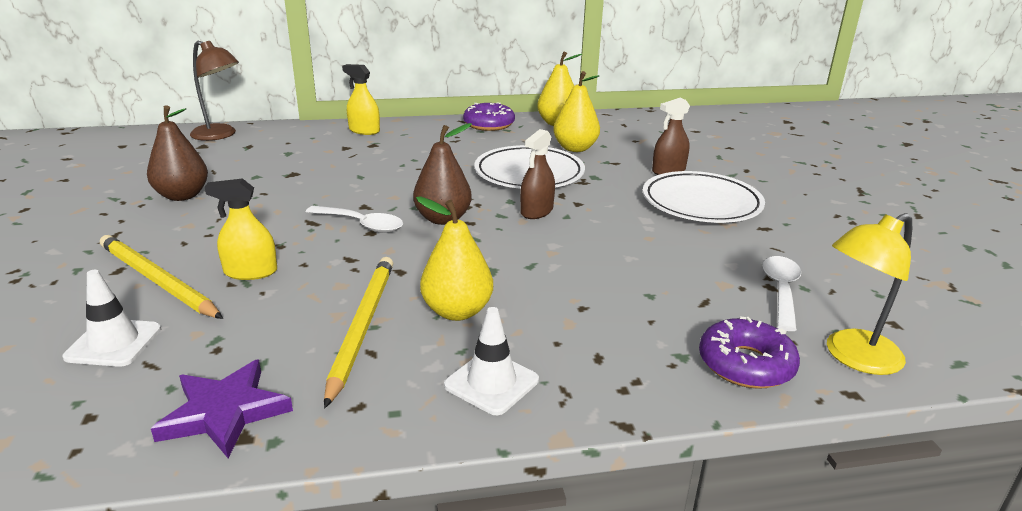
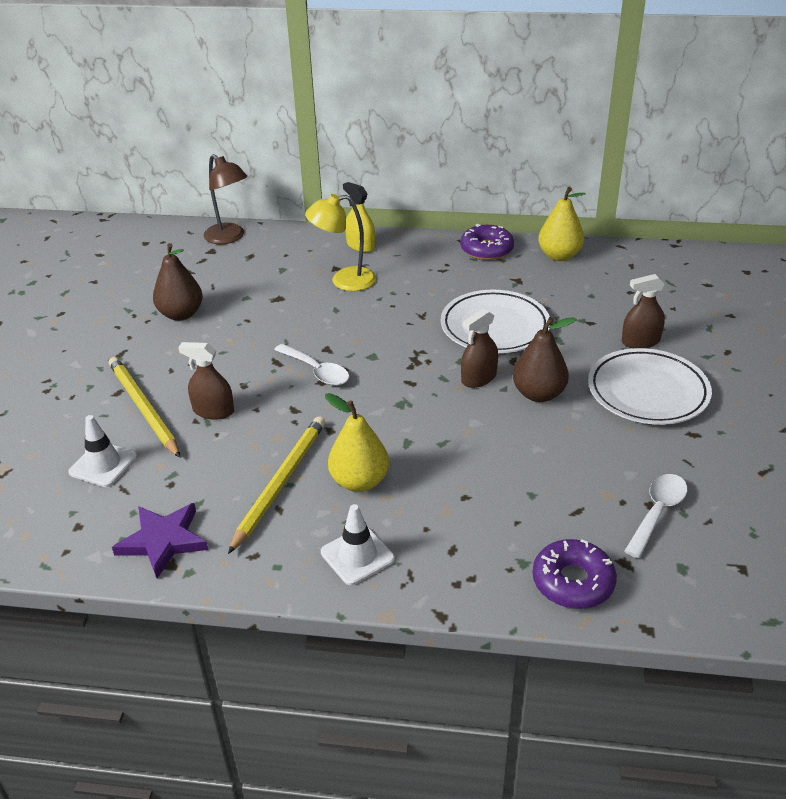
camera: 20 degrees right, 10 degrees up
(250, 272) = (213, 411): yellow spray bottle -> brown spray bottle
(443, 219) = (389, 375): brown pear -> brown pear (538, 394)
(575, 148) = (559, 296): yellow pear -> none
(853, 357) = (675, 595): yellow lamp -> yellow lamp (344, 281)

